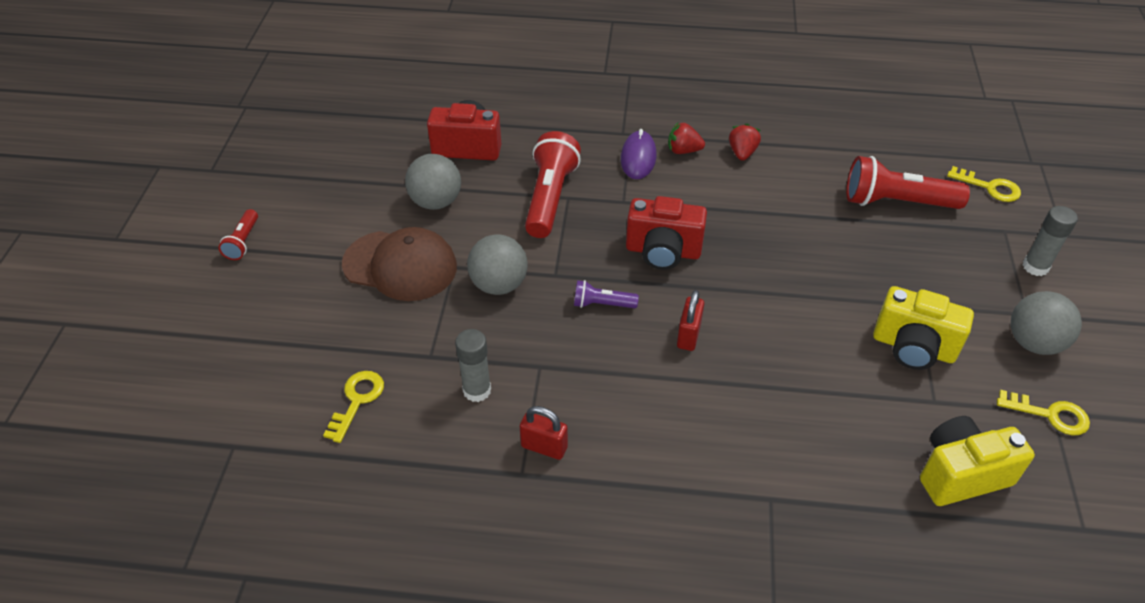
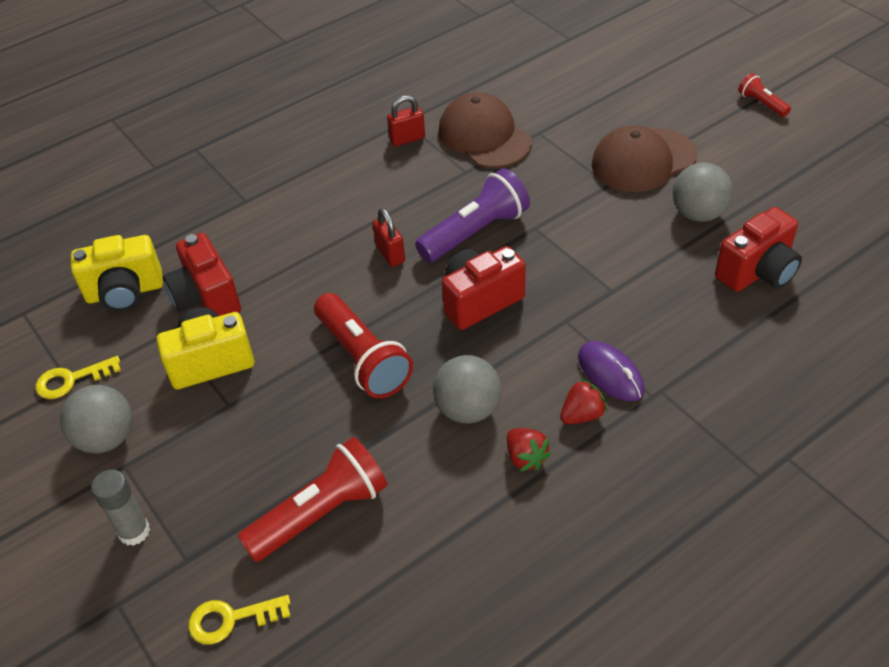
camera: 140 degrees right, 0 degrees up
(357, 401) = (542, 90): yellow key -> none
(477, 390) = (484, 136): grey glue stick -> brown cap
(499, 284) = (562, 195): grey ball -> grey ball (468, 409)
(550, 198) = (625, 279): red flashlight -> red flashlight (363, 358)
(602, 304) = (475, 232): purple flashlight -> purple flashlight, size x1.96
(882, 409) = (206, 298): none -> red camera
(961, 474) = (125, 292): yellow camera -> yellow camera turned 45 degrees clockwise

